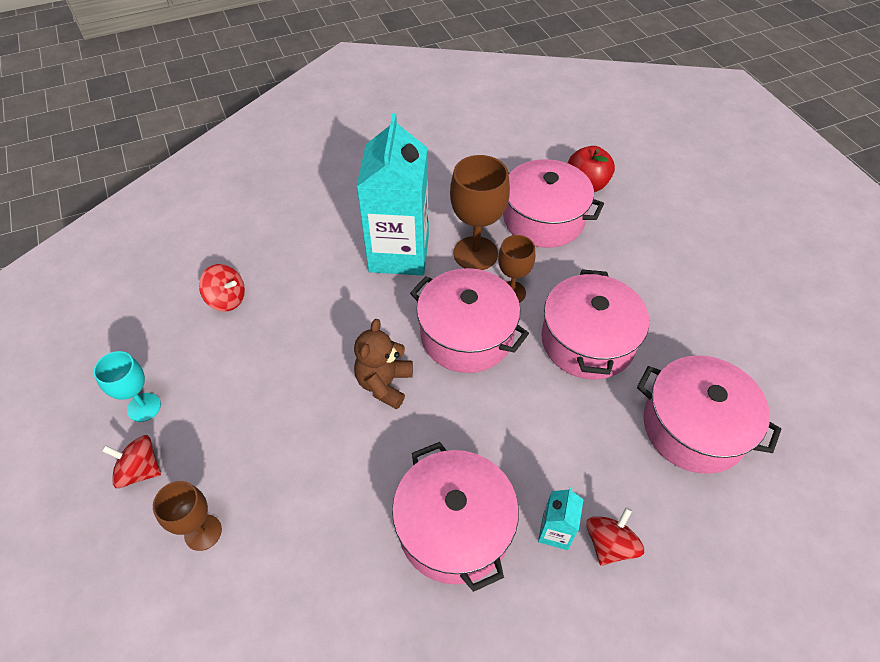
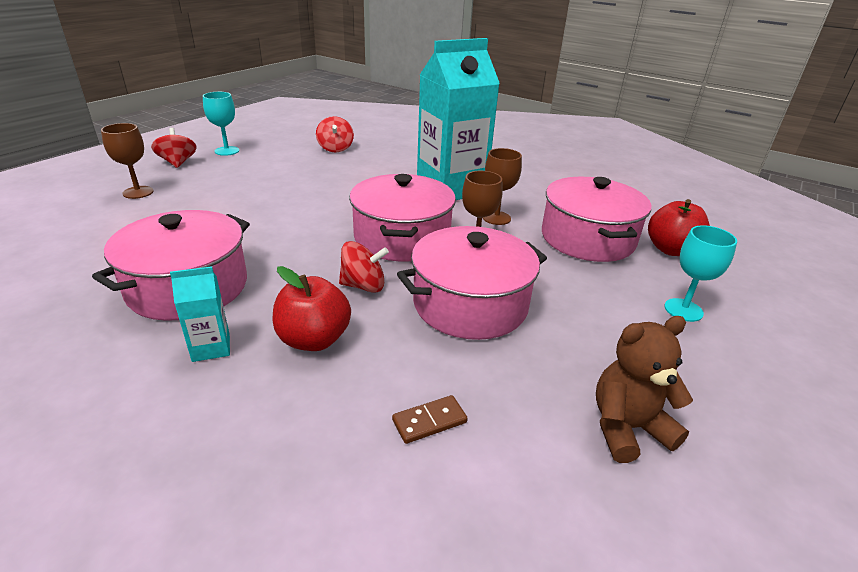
camera: 55 degrees right, 20 degrees down
(384, 384) = (314, 217): brown teddy bear -> brown teddy bear (627, 428)
(475, 253) = (496, 218): brown goblet -> brown goblet, size x0.61
(580, 458) = (314, 339): none -> red apple
(609, 544) = (213, 391): red spinning top -> red spinning top (363, 286)
(655, 232) = (683, 310): none -> turquoise goblet
(693, 427) = (429, 421): pink pot -> brown domino

